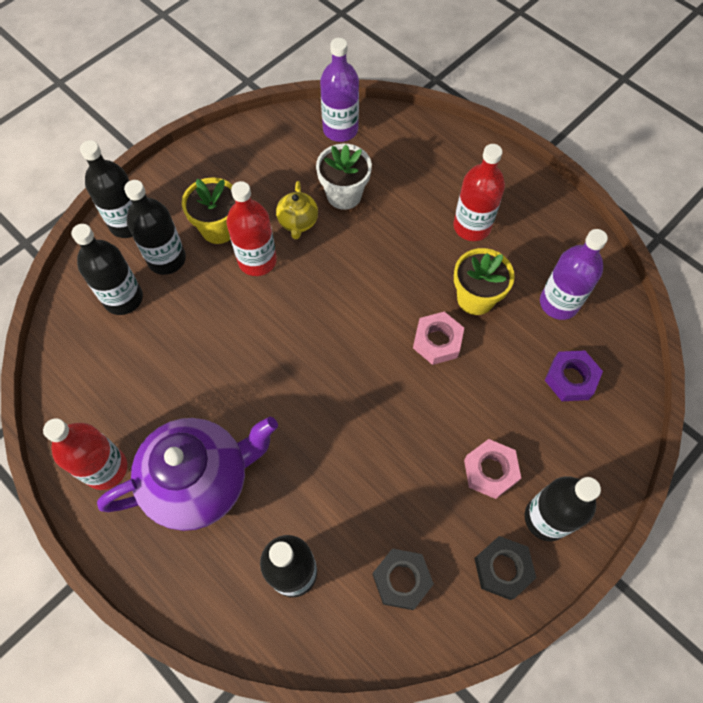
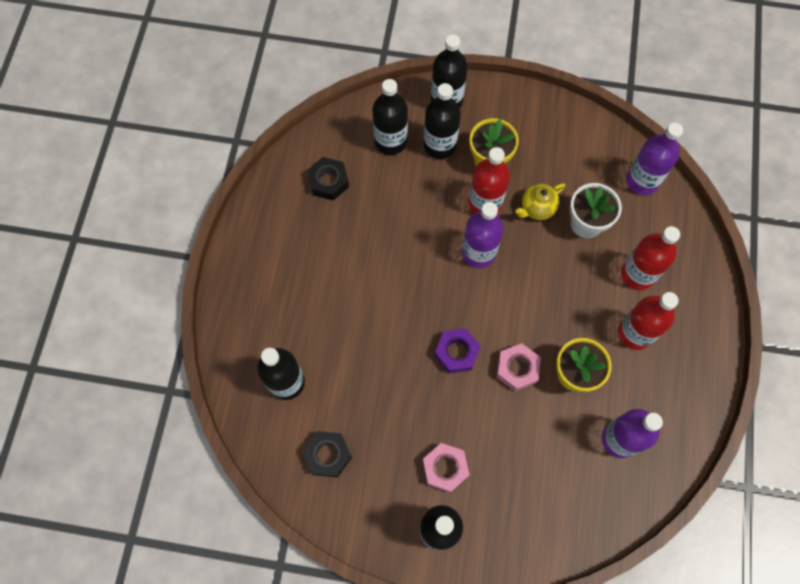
camera: 55 degrees right, 5 degrees up
(106, 468) = (273, 221): red bottle -> red bottle (637, 274)
(200, 481) = (304, 283): purple teapot -> none
(300, 298) = (478, 252): none -> purple bottle
(502, 569) = (381, 519): black nut -> black nut (328, 181)
(571, 379) = (560, 485): purple nut -> purple nut (456, 352)

